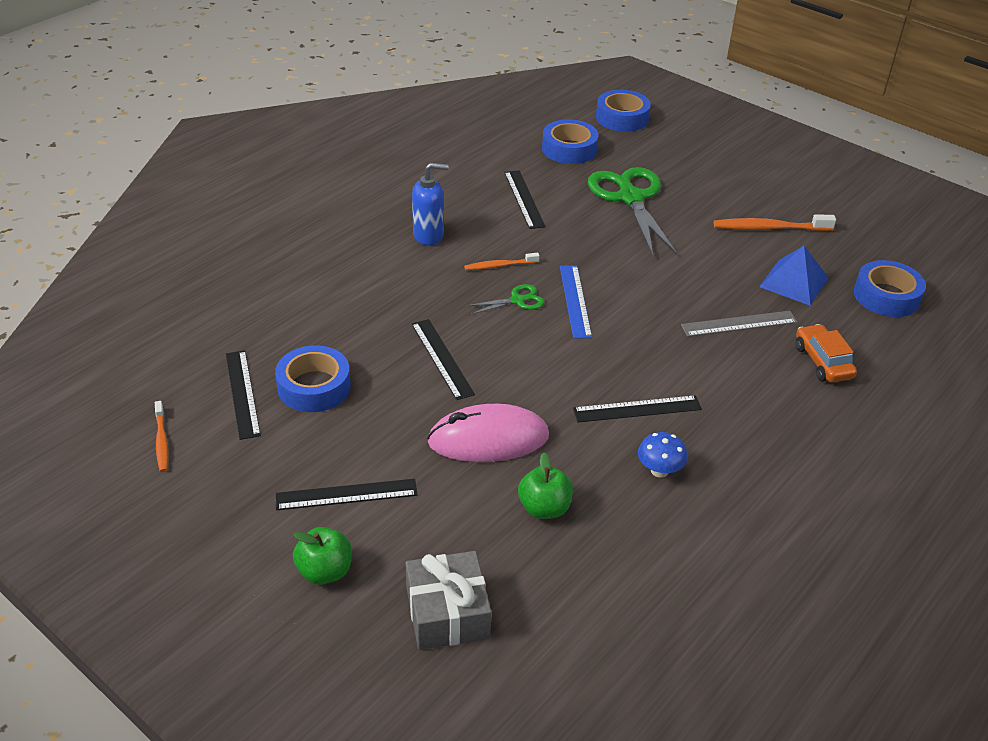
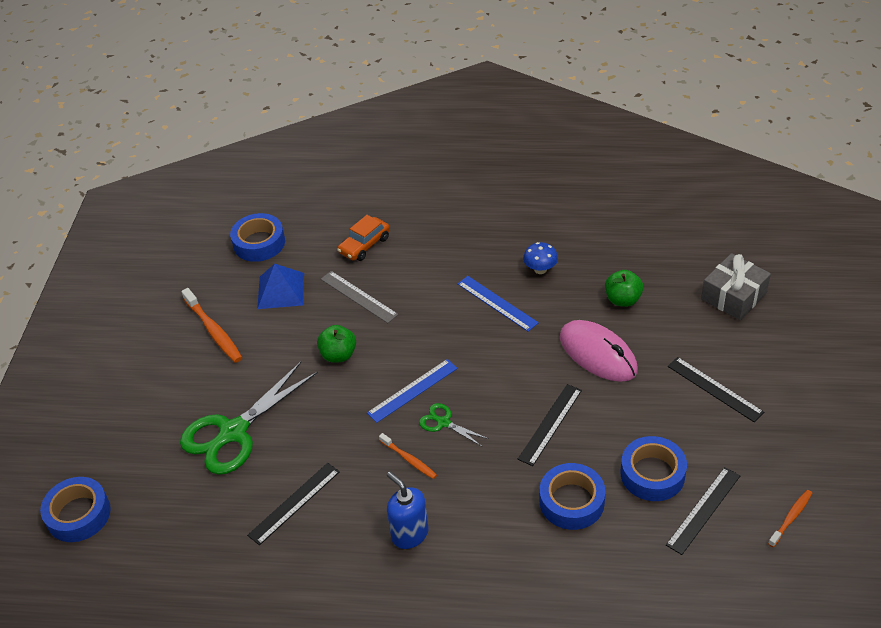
camera: 120 degrees left, 5 degrees up
(325, 571) = (772, 360): green apple -> green apple (338, 355)
(569, 149) = (175, 521): blue tape -> blue tape (571, 501)
(637, 409) = (497, 303): black ruler -> blue ruler

